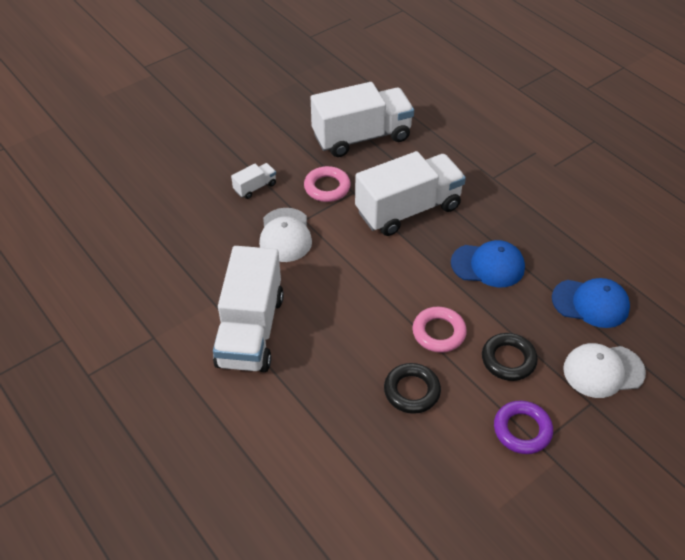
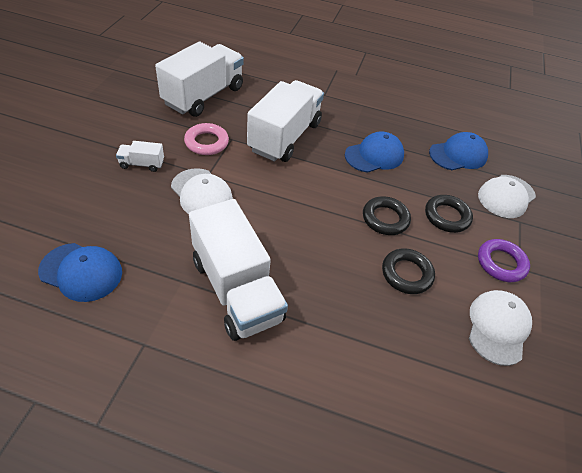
camera: 40 degrees left, 0 degrees up
(148, 261) = (81, 272): none -> blue cap
(255, 187) = (142, 164): white truck -> white truck turned 105 degrees counterclockwise
(438, 332) = (385, 219): pink ring -> black ring
(456, 480) = (497, 327): none -> white cap

